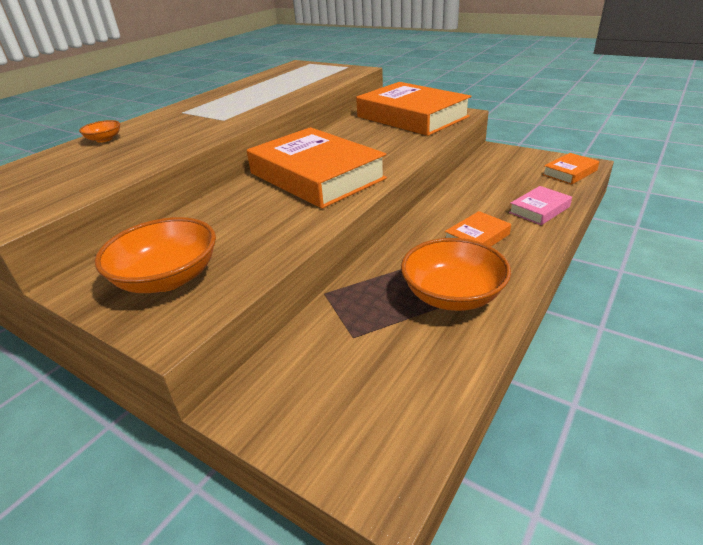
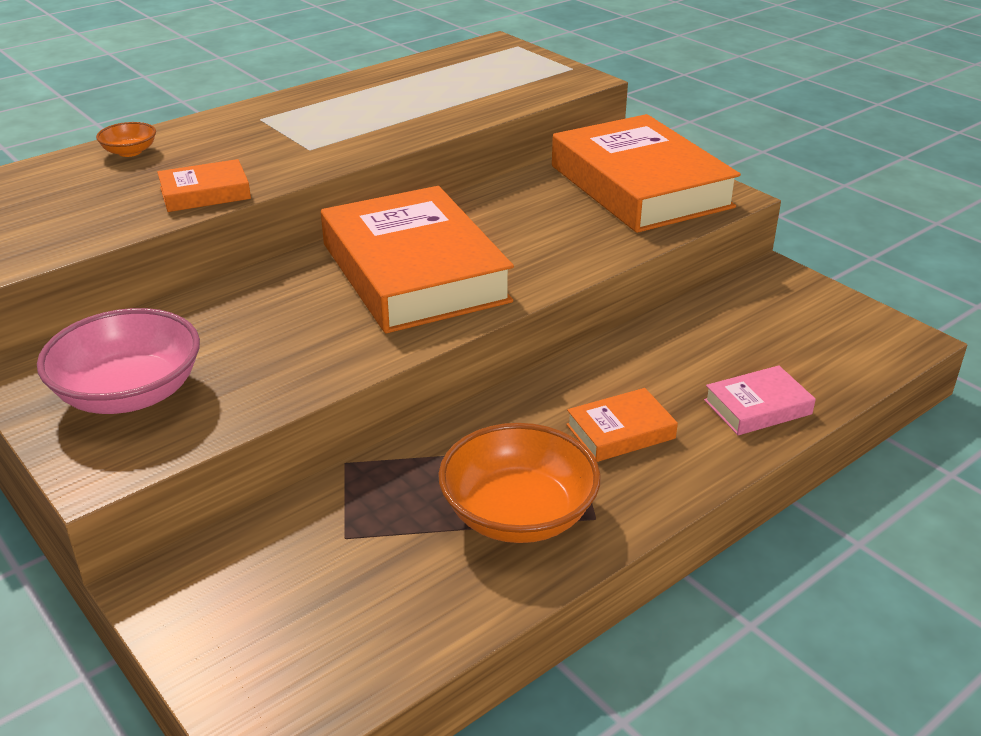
camera: 15 degrees right, 0 degrees up
(167, 278) = (129, 393): orange bowl -> pink bowl
(569, 172) = (866, 349): orange book -> orange book (205, 193)

